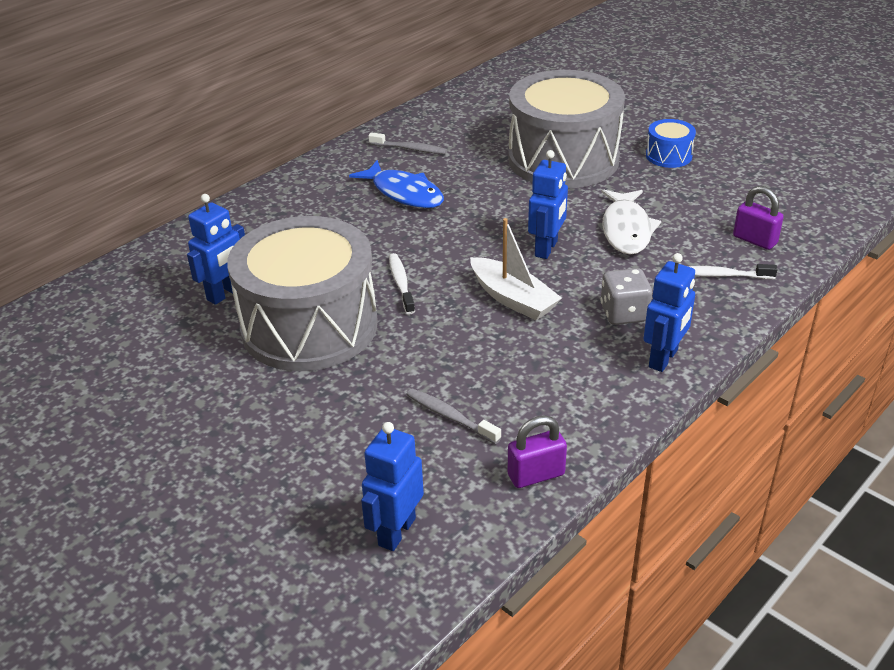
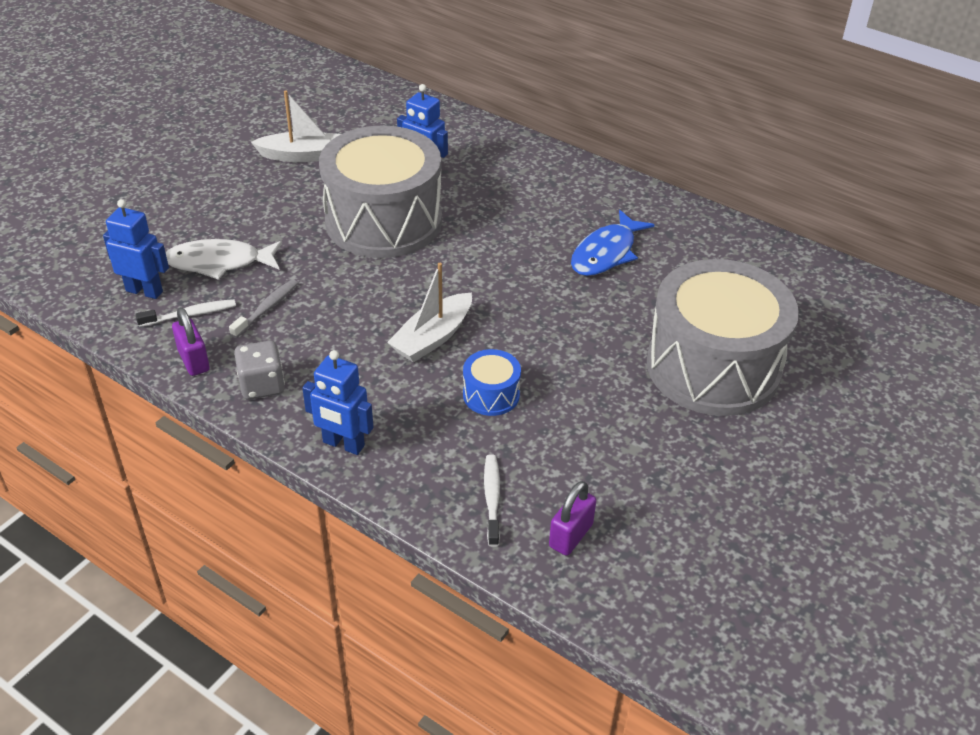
camera: 80 degrees right, 5 degrees up
(144, 390) = (303, 155): none -> white boat
(401, 283) = (450, 265): white toothbrush -> white toothbrush (190, 314)
(410, 149) = (696, 249): grey toothbrush -> none
(546, 249) = (522, 358): blue robot -> none
(624, 313) = (415, 416): grey dice -> grey dice (262, 385)
(626, 229) = (571, 420): white fish -> white fish (219, 263)
(668, 156) = (753, 463): blue drum -> blue drum (491, 395)

